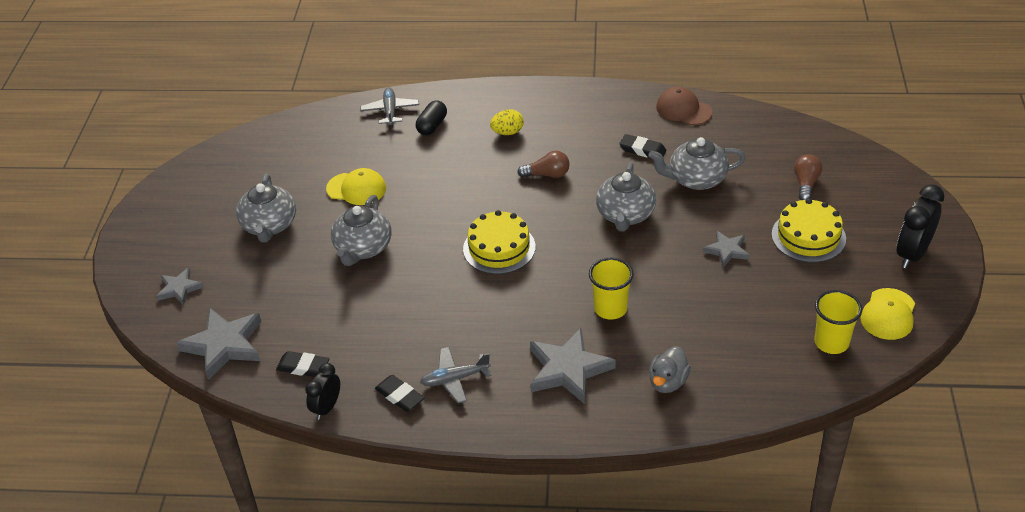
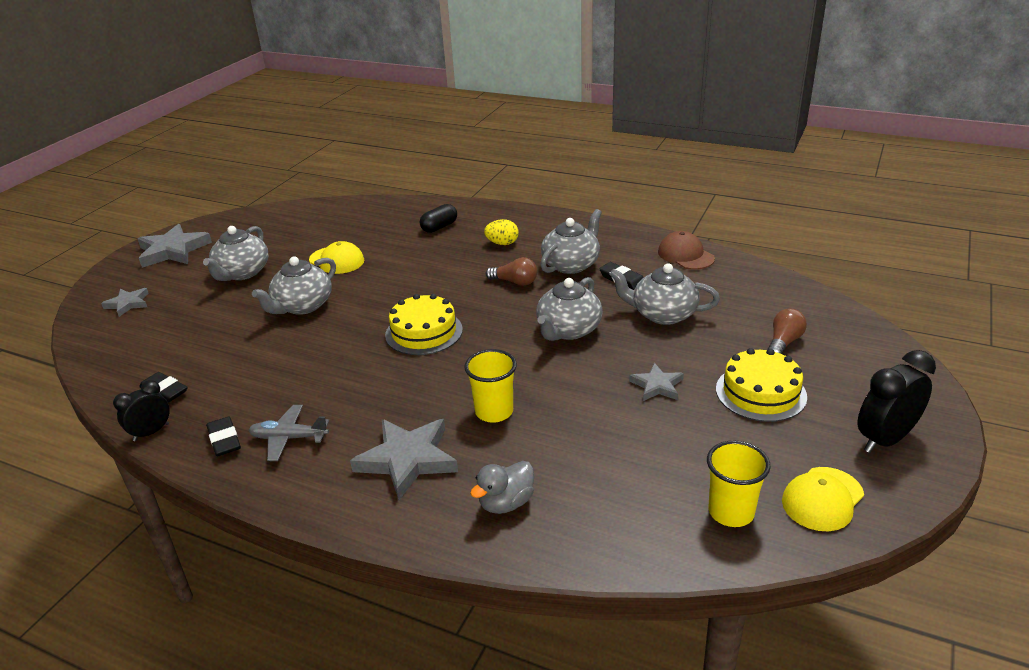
camera: 20 degrees right, 10 degrees down
(224, 345) = (118, 356): grey star -> grey star (173, 250)
(390, 111) = (413, 211): grey plane -> none
(587, 143) = (571, 264): none -> grey teapot

